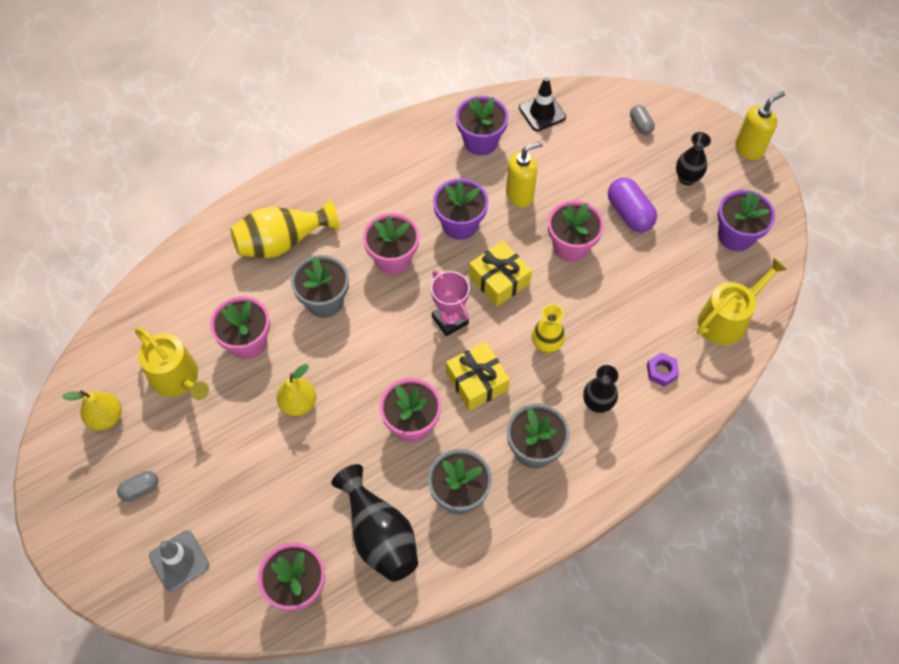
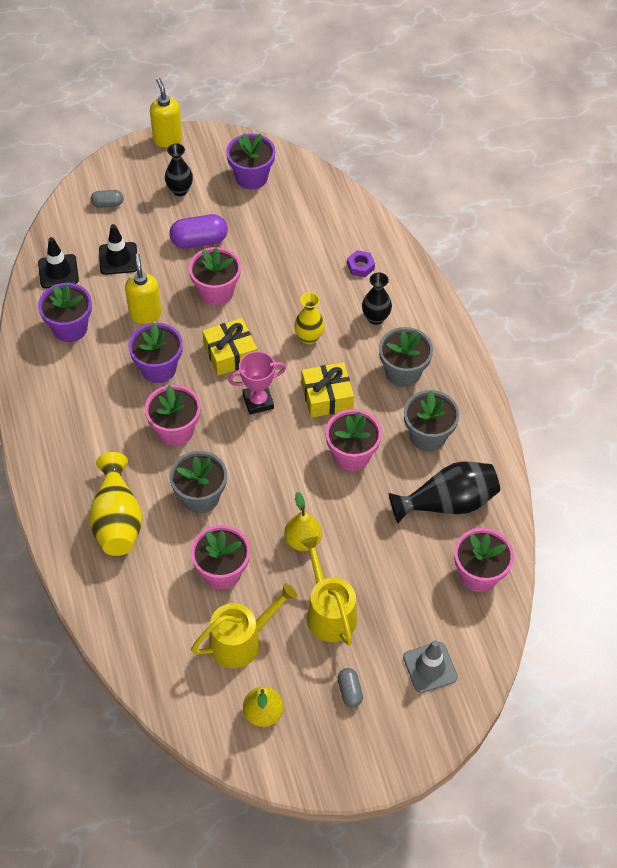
camera: 75 degrees left, 5 degrees down
(577, 154) = (118, 258): none -> black traffic cone
(727, 319) = (328, 209): yellow watering can -> yellow watering can (329, 612)

